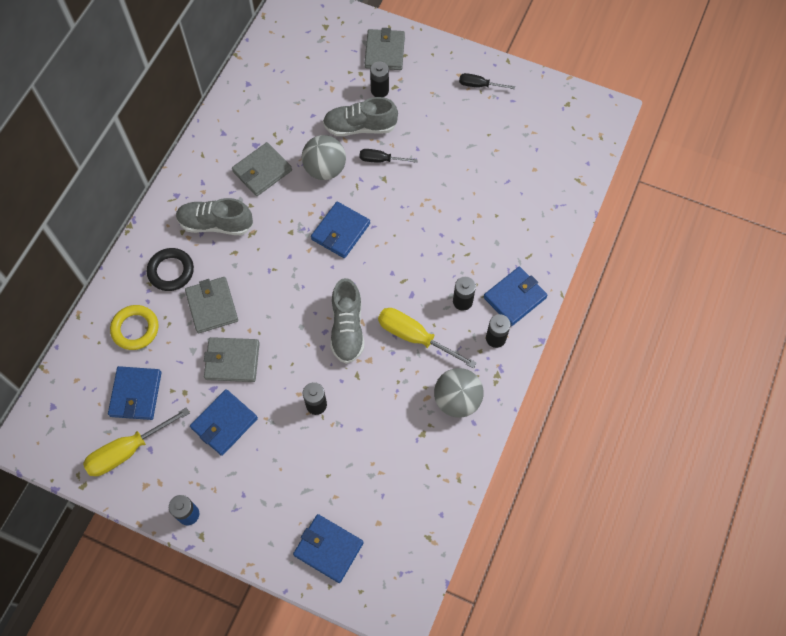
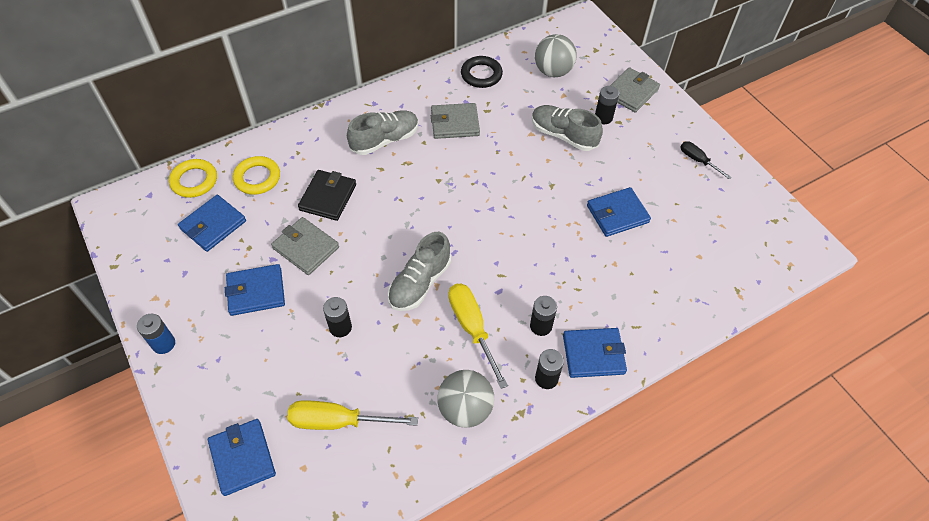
camera: 35 degrees right, 10 degrees down
(81, 368) = (194, 181): none -> yellow ring
(127, 451) = (167, 262): yellow screwdriver -> yellow screwdriver (337, 421)
(171, 271) = (321, 153): black ring -> black ring (481, 75)
(212, 306) = (328, 197): grey wallet -> black wallet
(216, 224) = (385, 140): grey shoe -> grey shoe turned 105 degrees clockwise
(325, 169) = (507, 150): grey ball -> grey ball (553, 71)
(340, 231) = (479, 204): blue wallet -> blue wallet (617, 214)
(380, 160) = (560, 169): black screwdriver -> none

